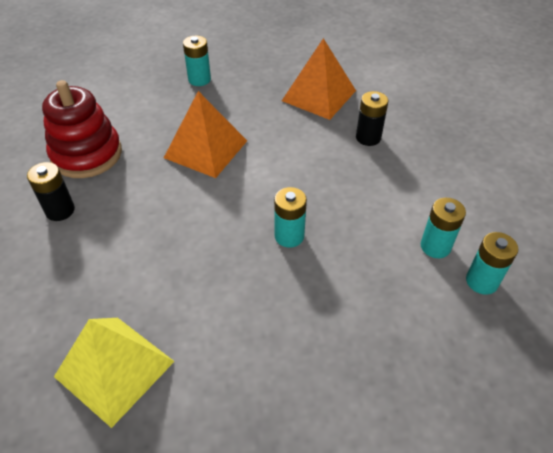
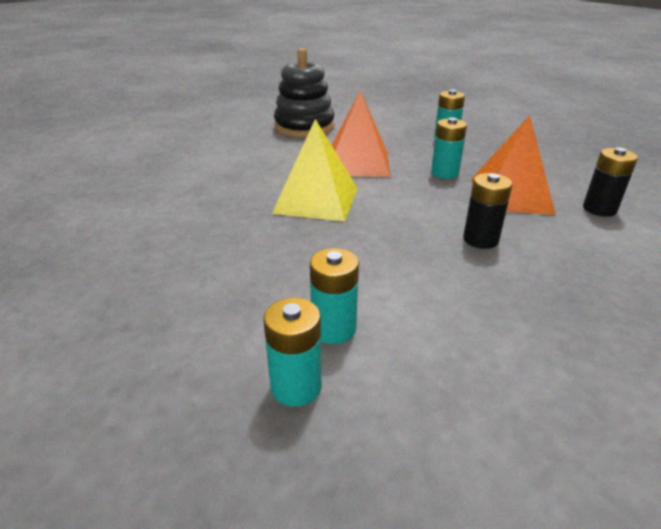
camera: 65 degrees right, 15 degrees down
(60, 210) = (240, 134): black battery -> black battery (599, 209)
(87, 154) = (304, 127): red stacking toy -> black stacking toy
(114, 369) = (97, 189): yellow pyramid -> yellow pyramid (316, 200)
(289, 236) = (278, 226): turquoise battery -> turquoise battery (444, 173)

